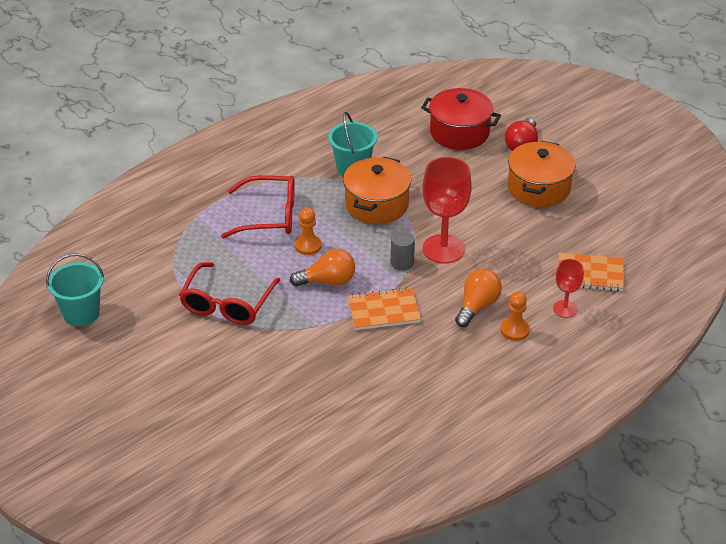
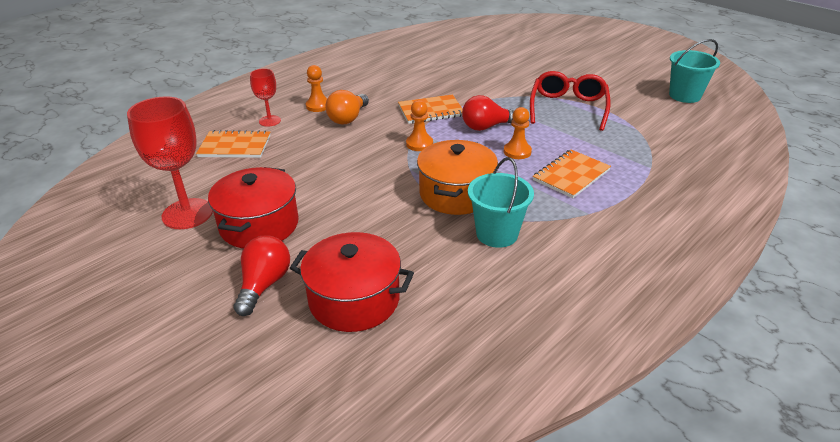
camera: 175 degrees right, 5 degrees down
(270, 216) = (571, 175): red glasses -> orange notebook
(328, 281) = (486, 127): orange light bulb -> red light bulb
(402, 263) = (419, 144): grey cylinder -> orange pawn
(443, 249) = (378, 157): red goblet -> red goblet (187, 214)
(538, 188) = (259, 225): orange pot -> red pot

